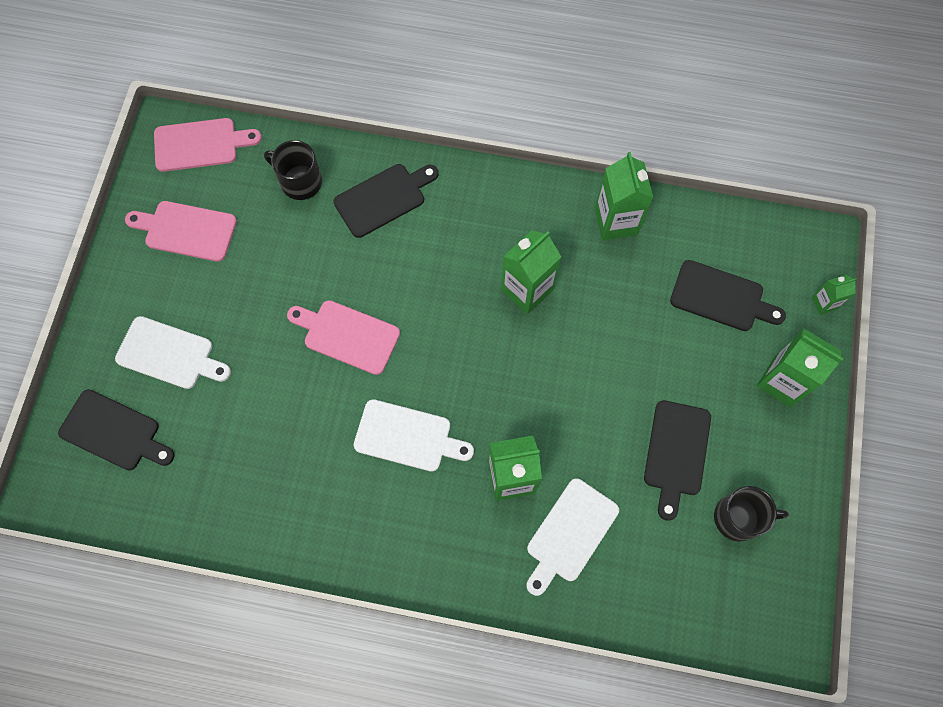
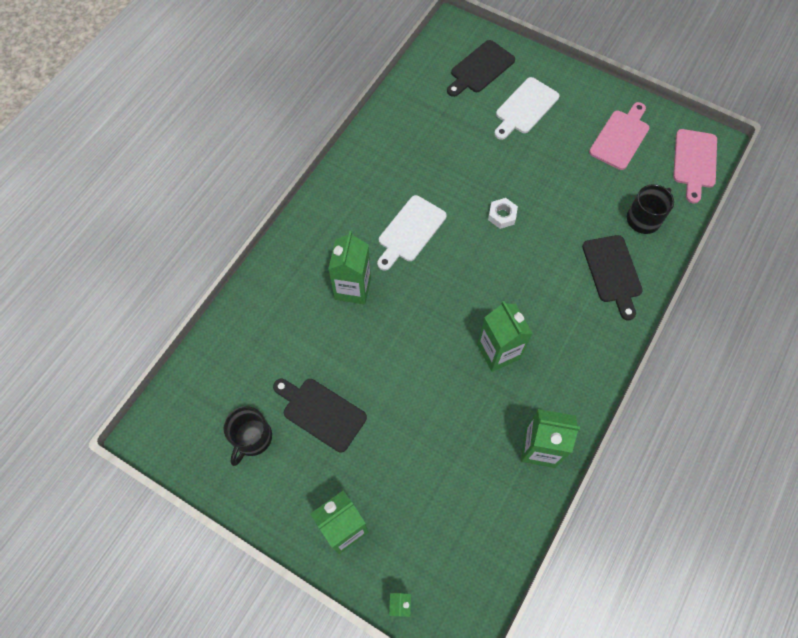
camera: 110 degrees right, 5 degrees down
(347, 335) = (502, 215): pink cutting board -> white nut
(570, 534) = (295, 312): white cutting board -> none
(721, 297) = (438, 510): black cutting board -> none

